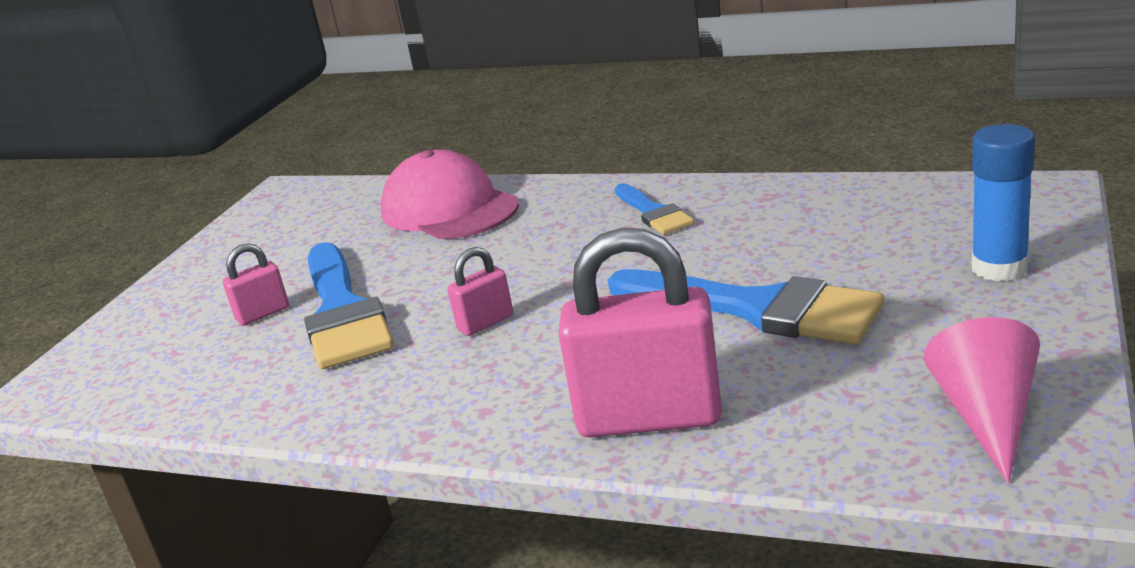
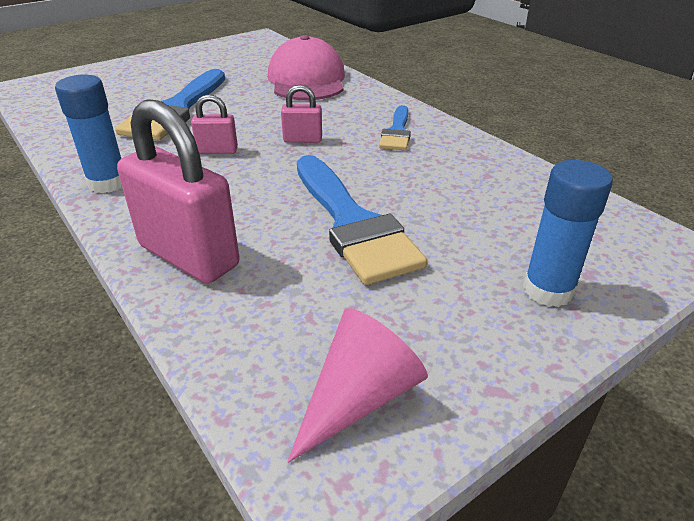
camera: 30 degrees right, 10 degrees up
(263, 314) = (148, 94): pink padlock -> pink padlock (302, 140)
(416, 415) = (108, 183): none -> blue glue stick

